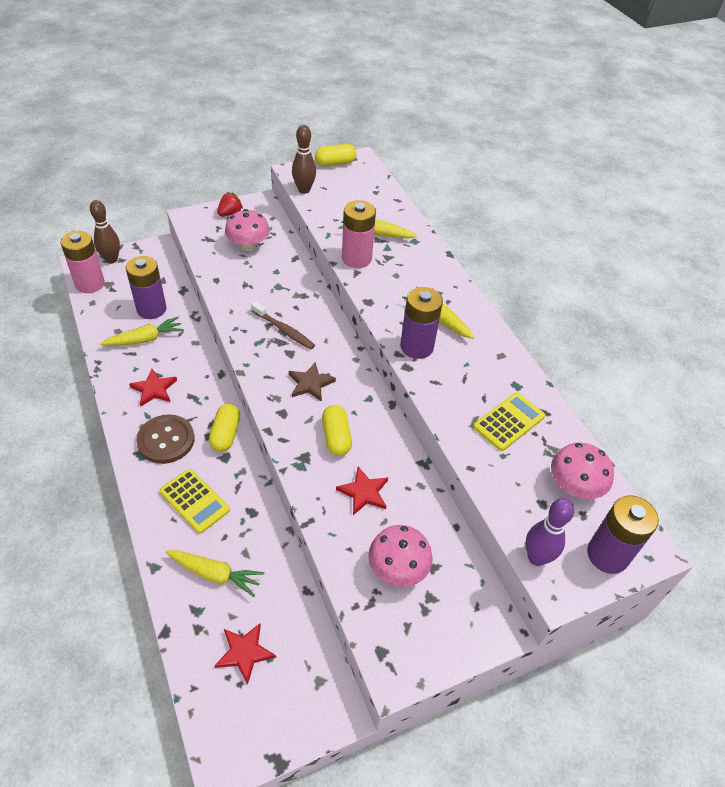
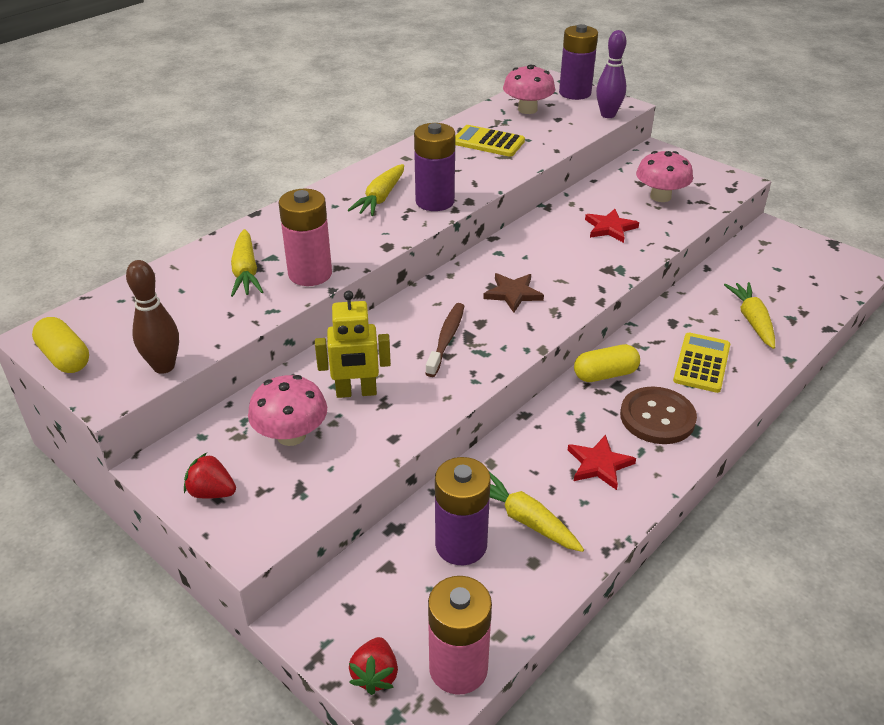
camera: 110 degrees left, 10 degrees down
(111, 259) = (375, 675): brown bowling pin -> red strawberry
(244, 652) = (789, 281): red star -> none
(263, 277) = (356, 392): none -> yellow robot
(336, 437) = (566, 258): yellow capsule -> none

